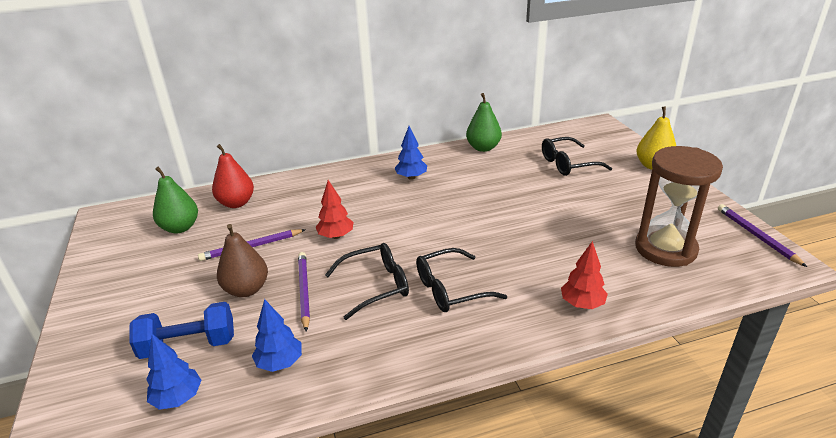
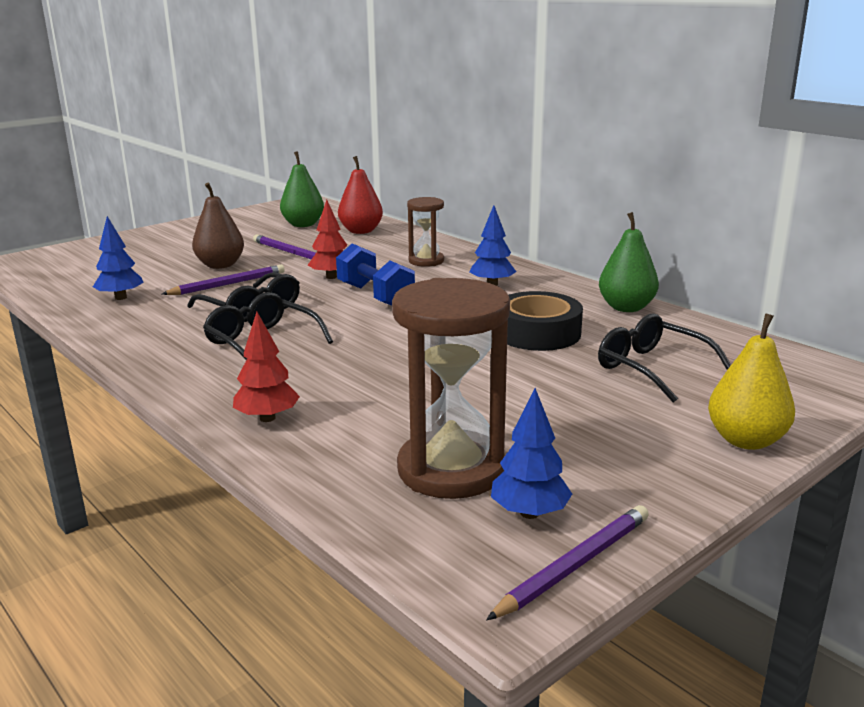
camera: 65 degrees right, 10 degrees down
(178, 398) = (73, 277): blue tree -> blue tree (529, 513)
(189, 345) = (137, 265): blue dumbbell -> blue dumbbell (375, 296)
(341, 190) = (426, 261): none -> brown hourglass
(502, 182) = (537, 333): none -> black tape

